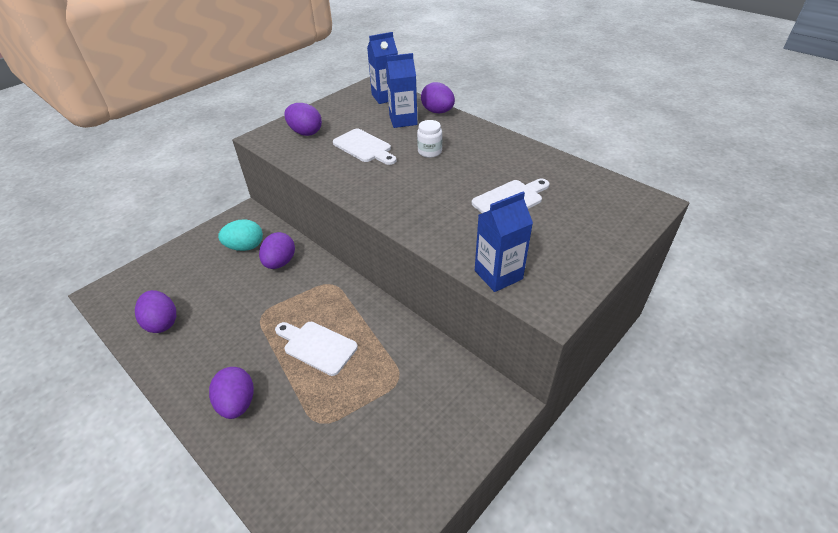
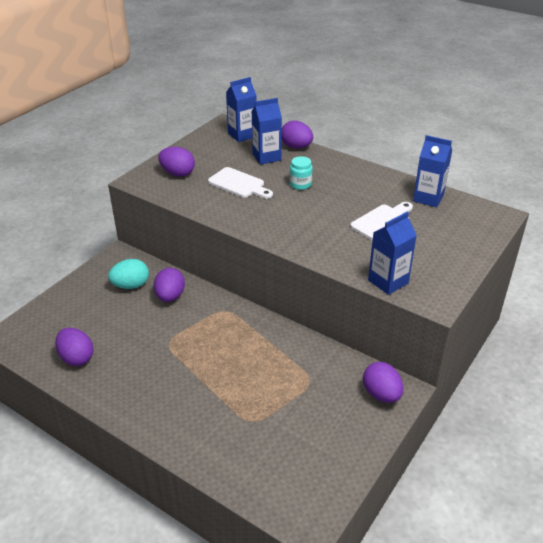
camera: 10 degrees left, 5 degrees down
(237, 403) = (174, 414): purple egg -> purple egg (381, 394)
(317, 346) = (230, 363): white cutting board -> none
(429, 152) = (300, 184): white jar -> turquoise jar
(570, 176) = (428, 198): none -> blue carton

